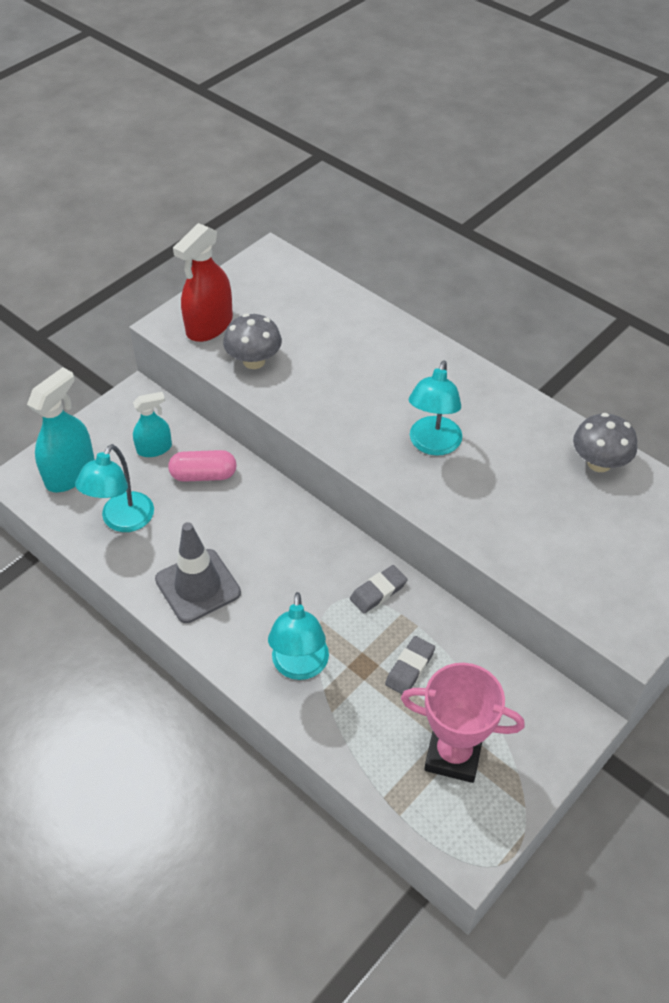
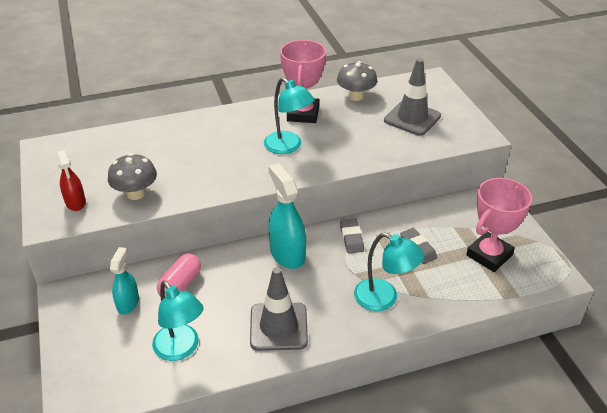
camera: 60 degrees left, 10 degrees down
(70, 473) = (101, 366): turquoise spray bottle -> turquoise spray bottle (287, 254)
(209, 326) = (75, 202): red spray bottle -> red spray bottle, size x0.61
(511, 428) = (303, 114): none -> pink trophy
(603, 544) = (412, 118): none -> grey traffic cone

